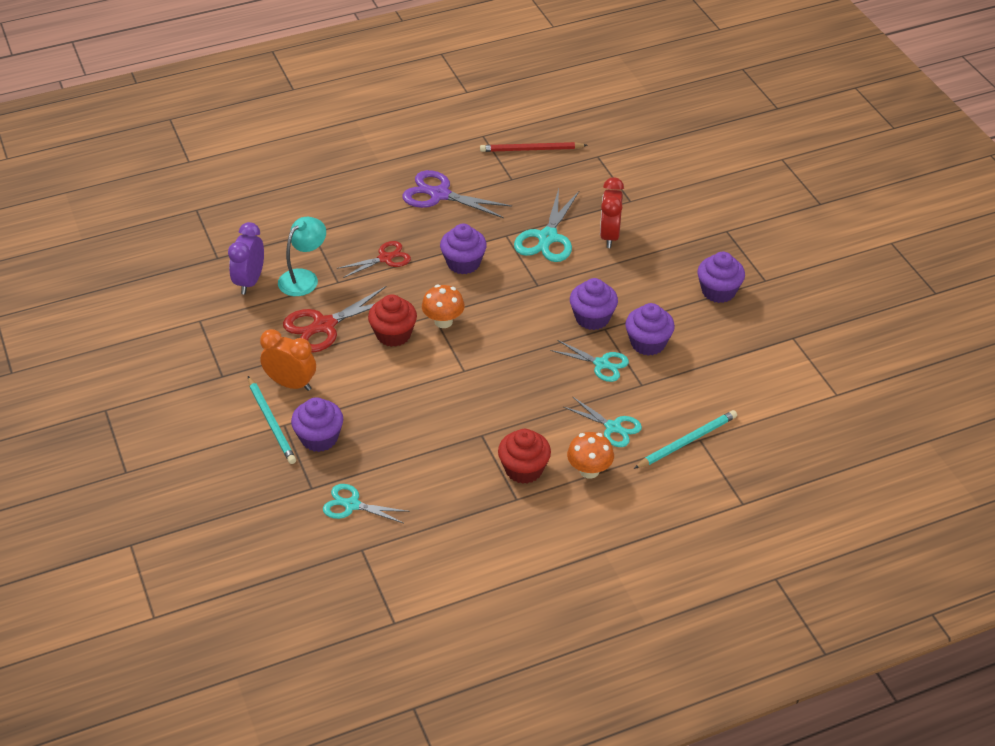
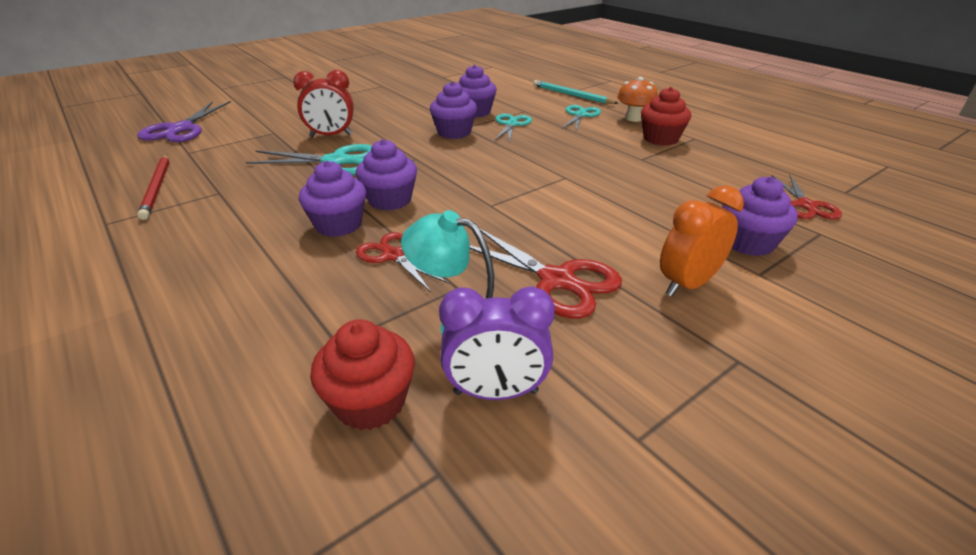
camera: 105 degrees left, 10 degrees down
(271, 422) = (768, 285): turquoise pencil -> none
(291, 384) = (687, 284): orange clock -> orange clock turned 45 degrees clockwise
(352, 505) = (806, 205): turquoise scissors -> red scissors
(393, 334) = (539, 224): red cupcake -> red cupcake (370, 402)
(440, 195) = (244, 236): purple scissors -> purple scissors (181, 129)
(443, 321) = (498, 198): orange mushroom -> none
(718, 291) = (400, 96): purple cupcake -> purple cupcake (338, 225)

